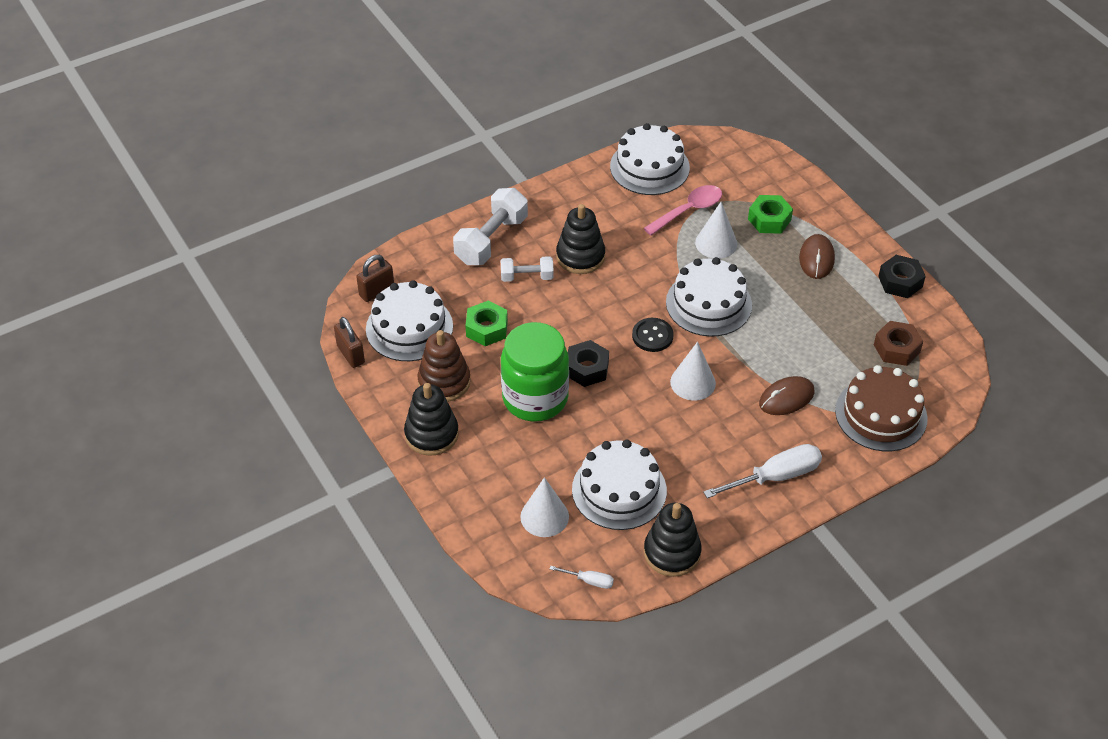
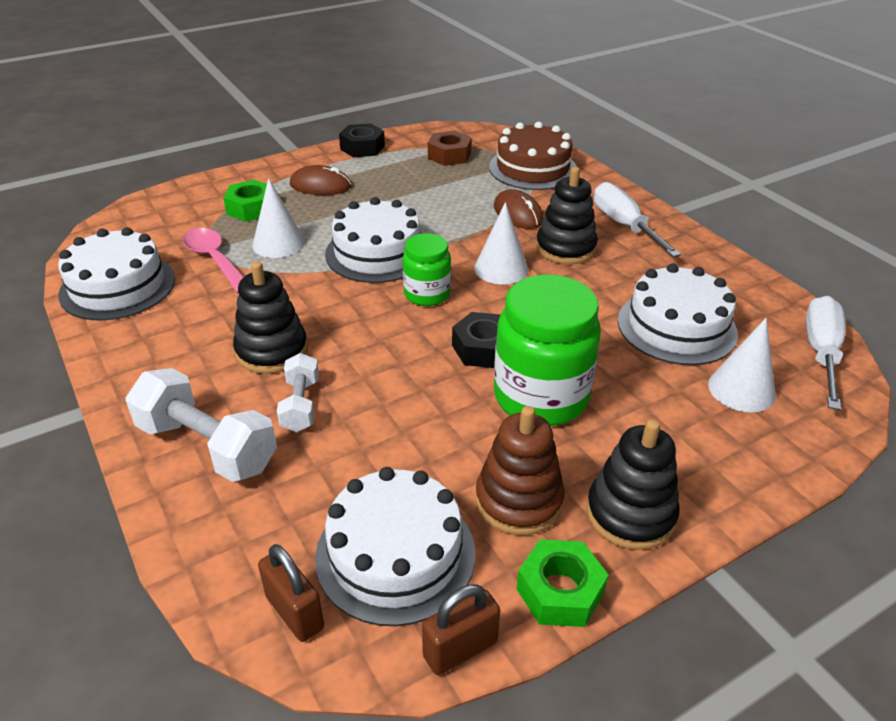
camera: 90 degrees left, 10 degrees down
(487, 329) = (404, 449): green nut -> green nut (560, 591)
(589, 581) = (821, 353): white screwdriver -> white screwdriver, size x2.05
(652, 336) = (427, 294): black button -> green jar
(672, 552) = (750, 292): black stacking toy -> black stacking toy (565, 248)

